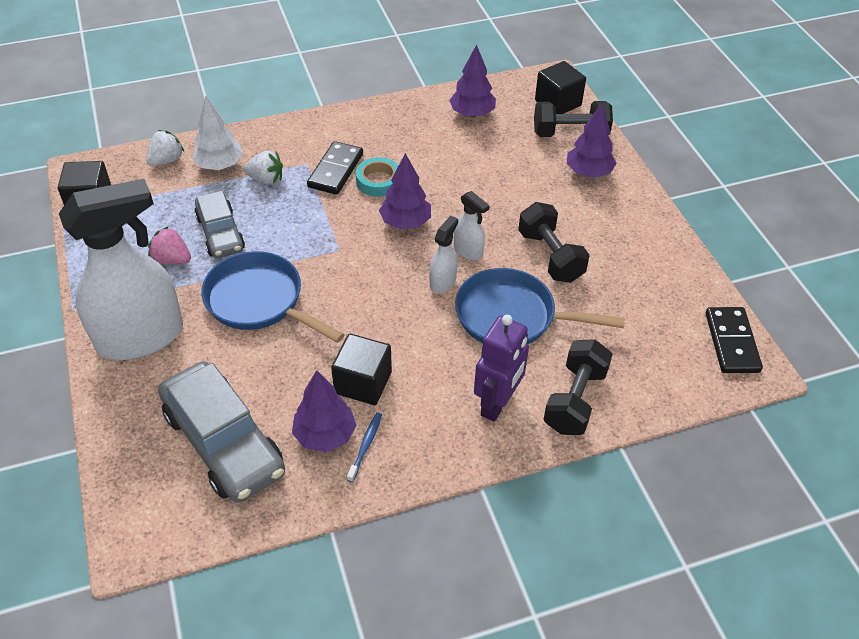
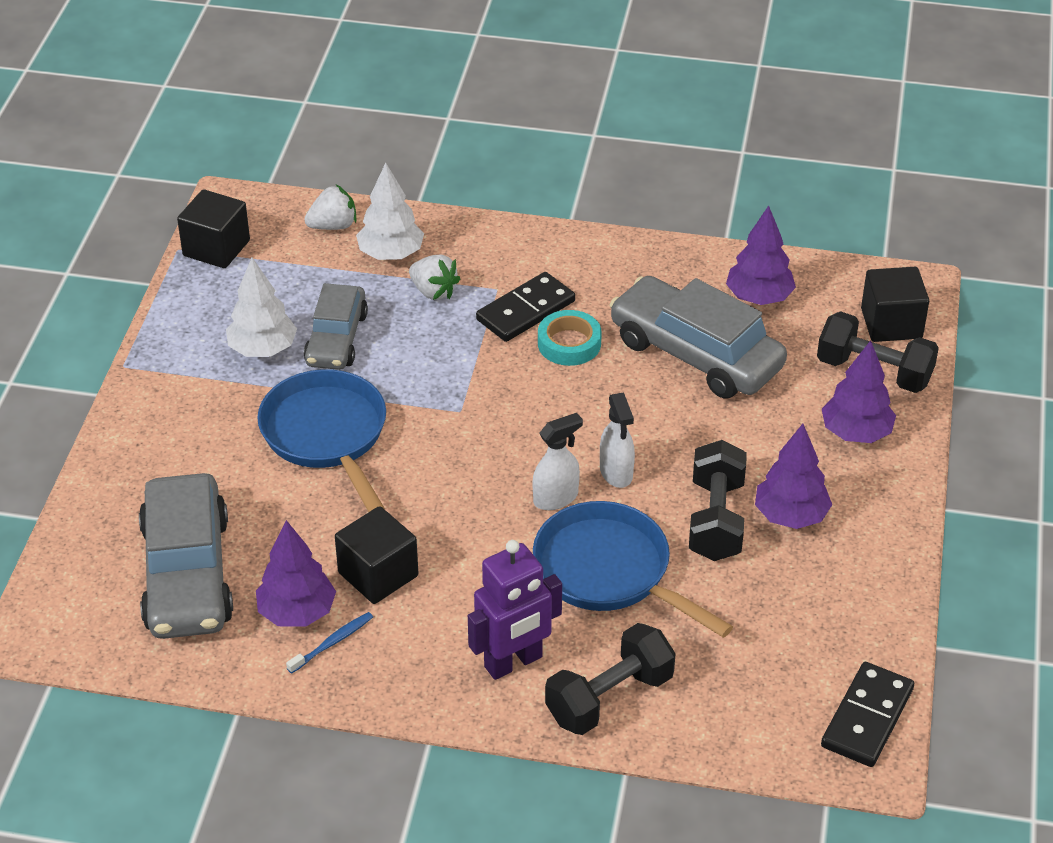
camera: 30 degrees right, 5 degrees down
(141, 337) = (174, 425): white spray bottle -> none
(172, 259) = (263, 349): pink strawberry -> white tree
(405, 222) = (564, 408): purple tree -> purple tree (791, 516)
(460, 159) = (696, 353): none -> grey car

